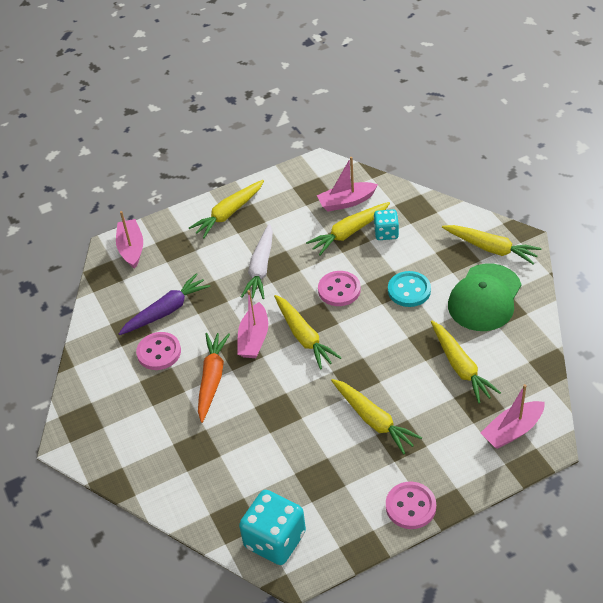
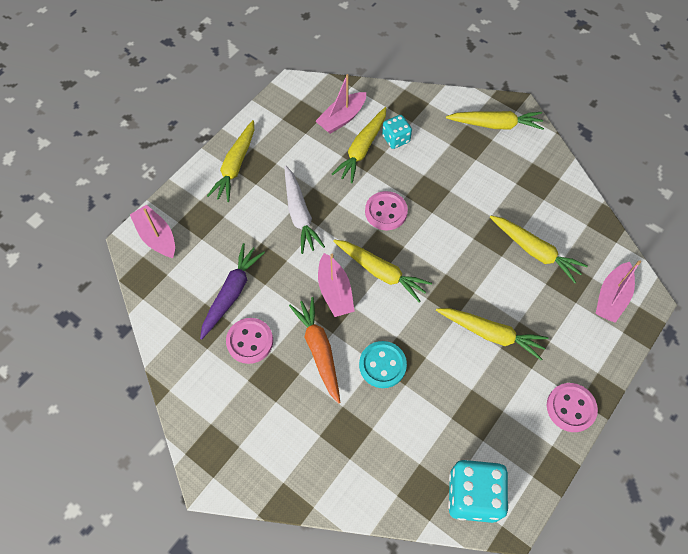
camera: 30 degrees left, 15 degrees up
(409, 290) = (448, 190): turquoise button -> turquoise button (382, 365)
(484, 298) = (517, 175): green cap -> none

